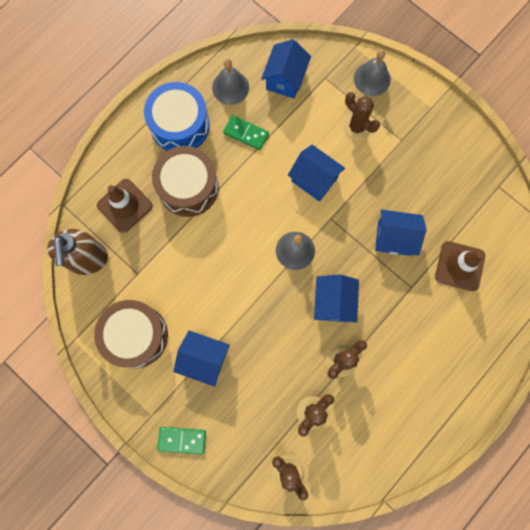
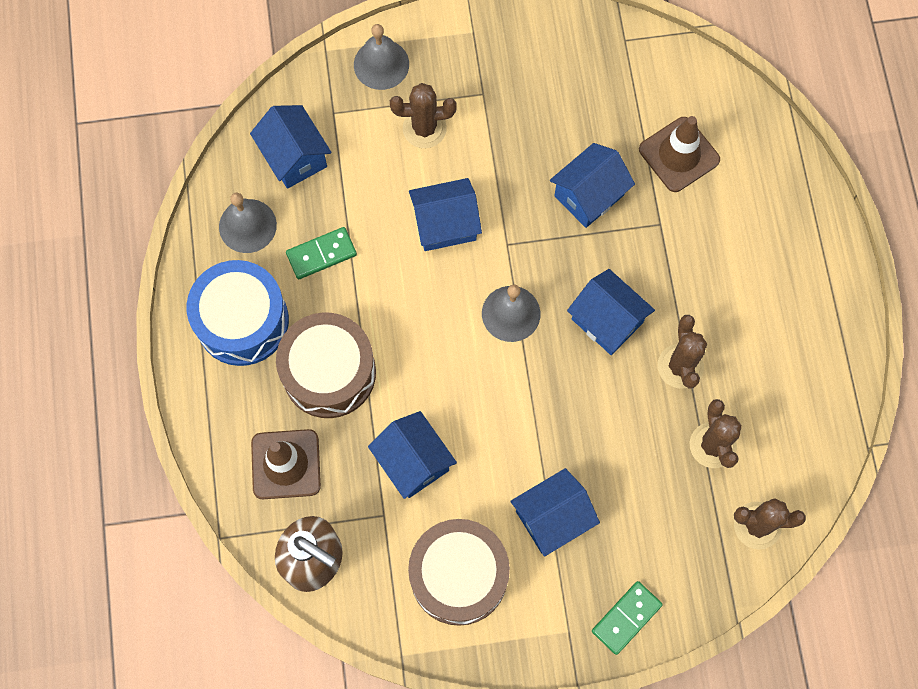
camera: 50 degrees left, 5 degrees down
(176, 265) = (413, 462): none -> blue house

